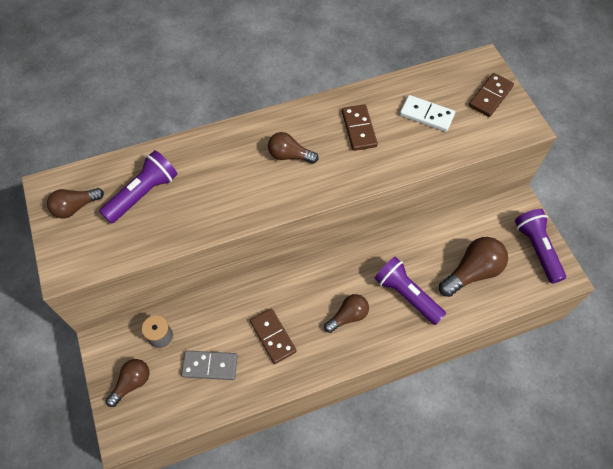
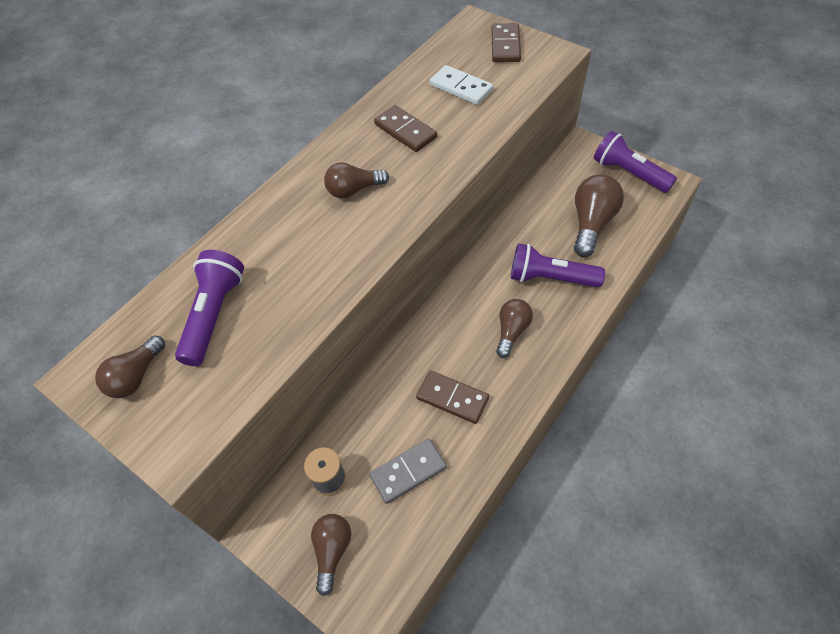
camera: 30 degrees left, 5 degrees down
(426, 115) = (461, 87): white domino -> white domino turned 45 degrees clockwise

